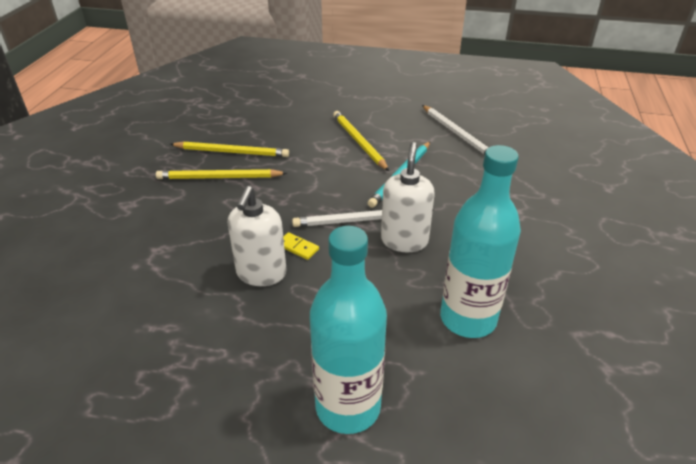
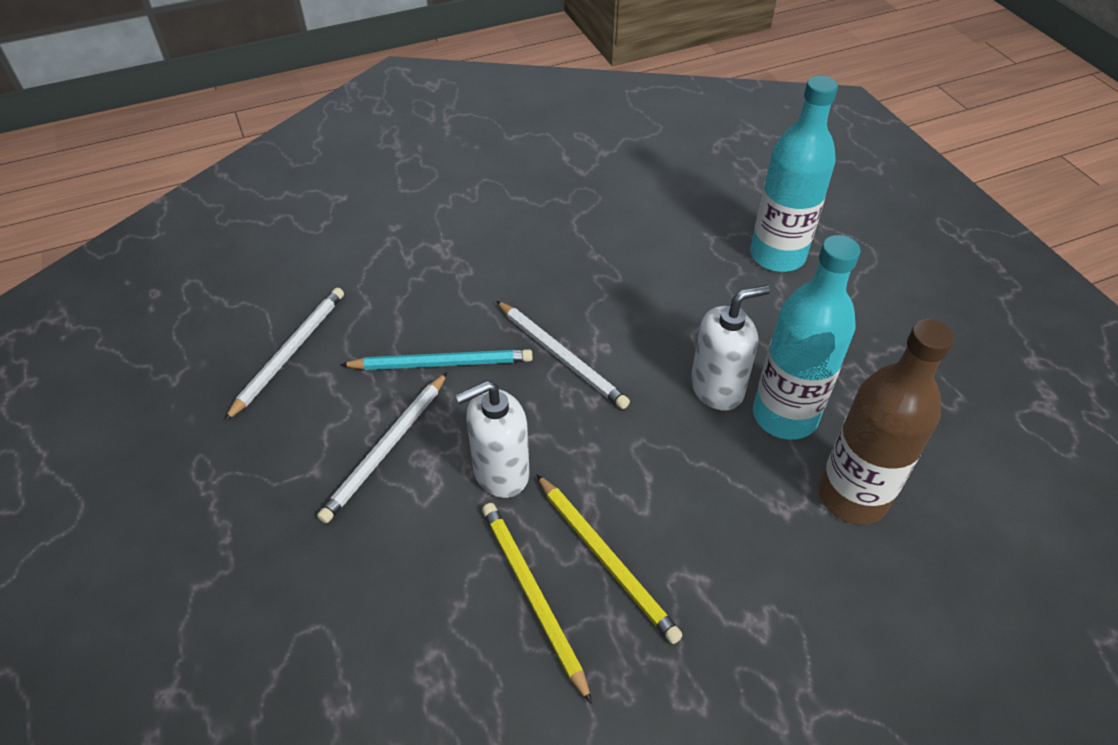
camera: 125 degrees left, 10 degrees up
(123, 283) = (852, 496): none -> brown bottle
(297, 247) = (654, 383): yellow domino -> none
(359, 142) = (387, 448): yellow pencil -> white pencil
(404, 240) = (563, 307): white soap dispenser -> white soap dispenser (500, 472)
(468, 319) = (626, 229): turquoise bottle -> turquoise bottle (784, 416)

